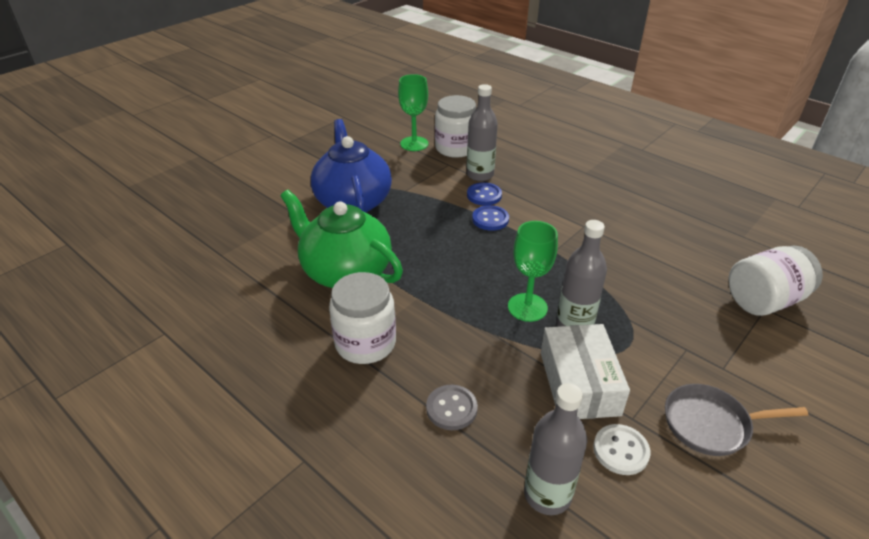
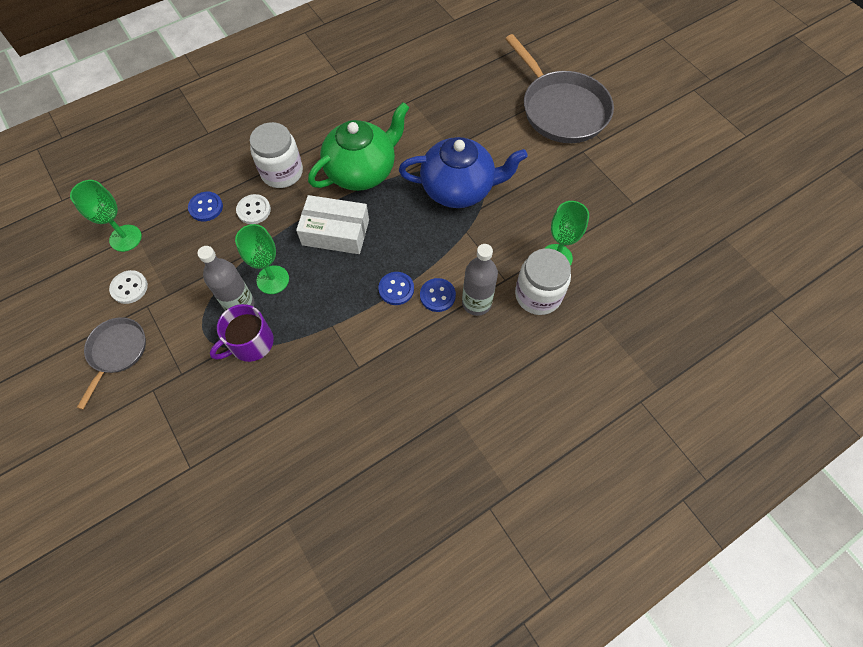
camera: 105 degrees right, 25 degrees up
(233, 157) = (561, 109): none -> grey pan
(437, 354) = (254, 210): none -> white button
(451, 408) = (206, 207): grey button -> blue button
(547, 494) = (125, 238): grey bottle -> green goblet
(579, 383) = (188, 286): white box -> white box (335, 232)
(611, 303) = (250, 343): none -> purple mug
(764, 300) = (198, 474): white jar -> none

